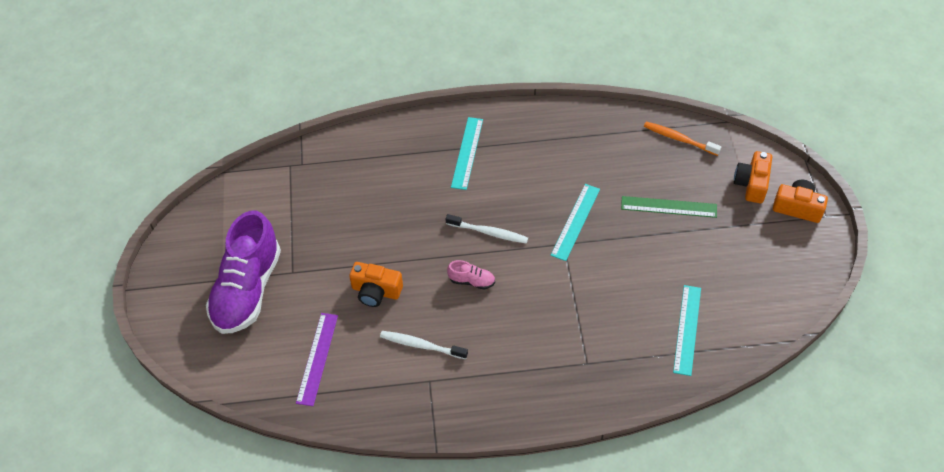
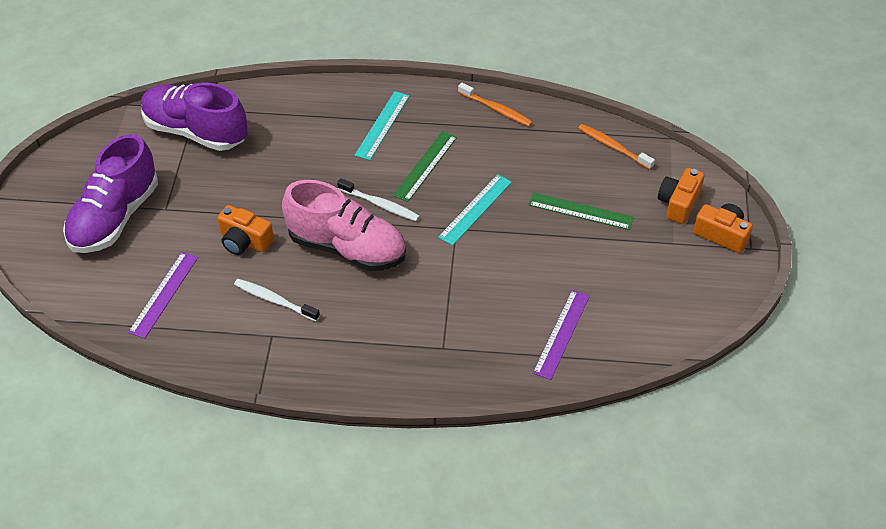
camera: 10 degrees right, 5 degrees down
(296, 189) = (195, 131): none -> purple shoe
(472, 281) = (347, 248): pink shoe -> pink shoe, size x2.49
(518, 187) = (425, 166): none -> green ruler
(565, 120) = (496, 109): none -> orange toothbrush
(687, 329) = (562, 334): turquoise ruler -> purple ruler

